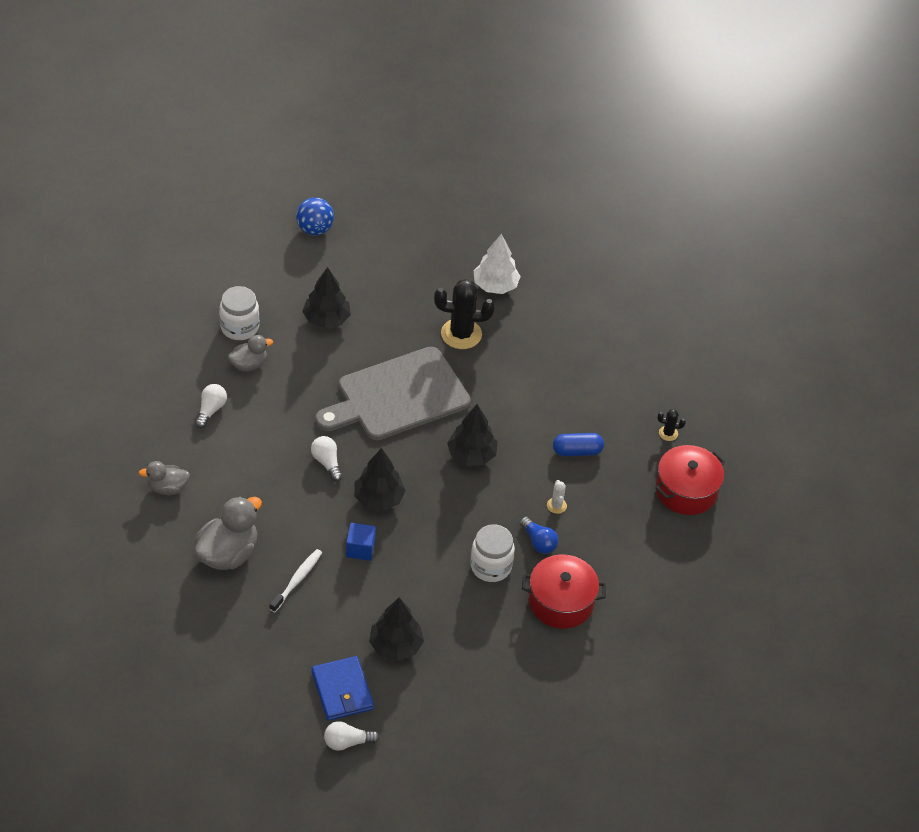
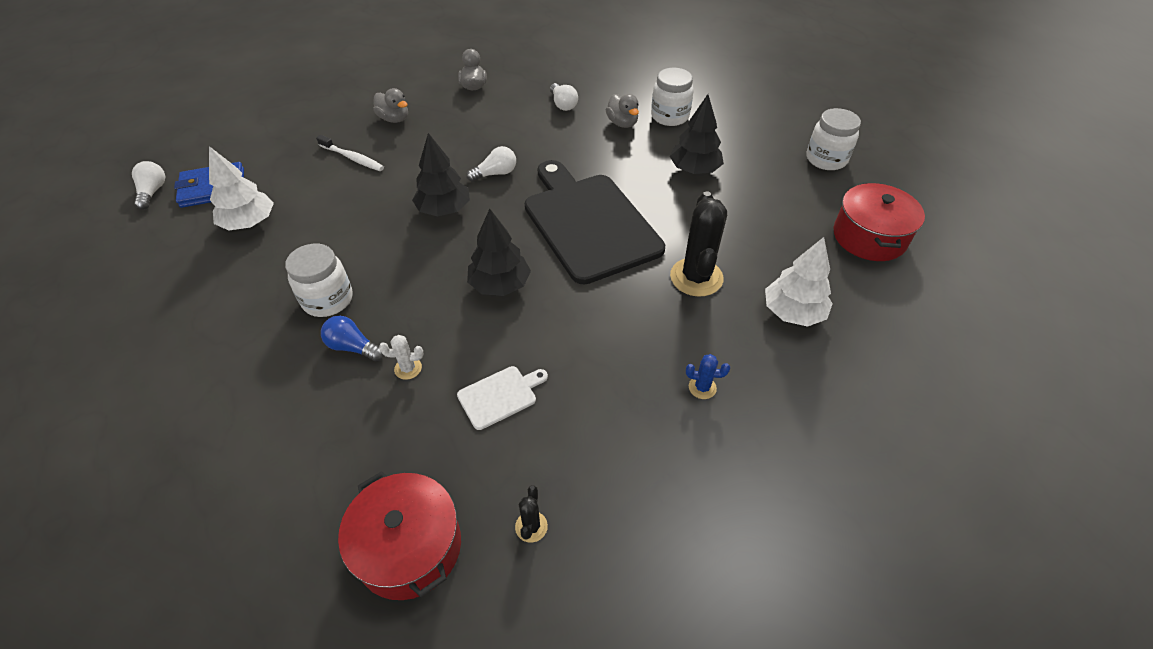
camera: 95 degrees right, 0 degrees up
(211, 410) = (563, 104): white light bulb -> white light bulb turned 45 degrees clockwise
(228, 554) = (394, 119): grey duck -> grey duck, size x0.59
(315, 229) = (826, 159): blue ball -> white jar
(360, 549) = (380, 197): blue cube -> none
(395, 645) = (249, 223): black tree -> white tree
(398, 396) = (589, 223): grey cutting board -> black cutting board
(538, 542) = (353, 347): blue light bulb -> blue light bulb turned 60 degrees clockwise
(561, 602) = (252, 367): red pot -> red pot (869, 237)
(563, 343) = (702, 387): none -> blue cactus
(577, 451) = (500, 396): blue capsule -> white cutting board

